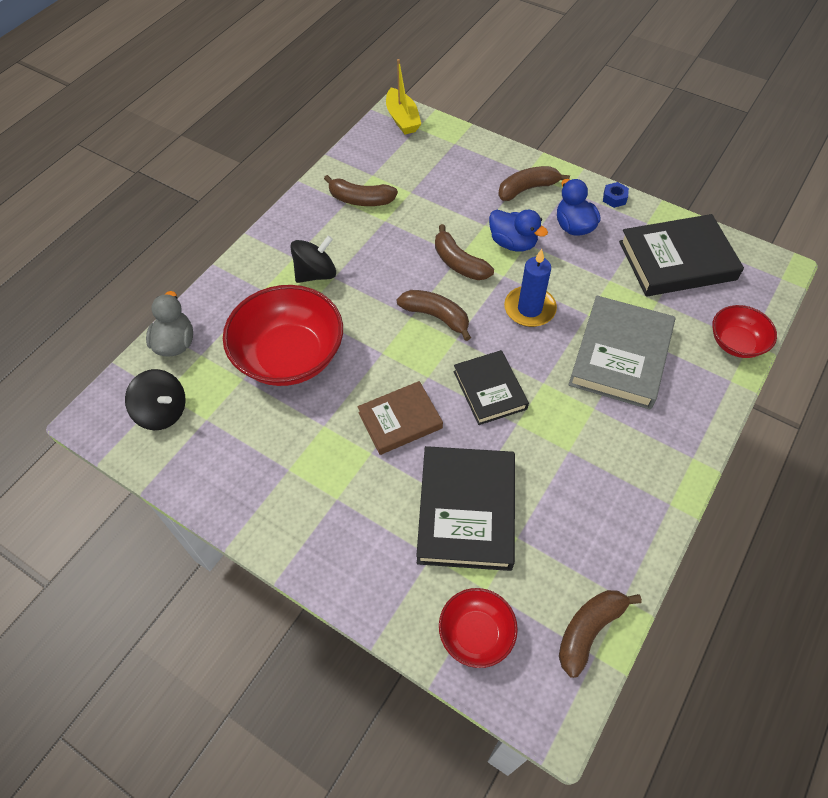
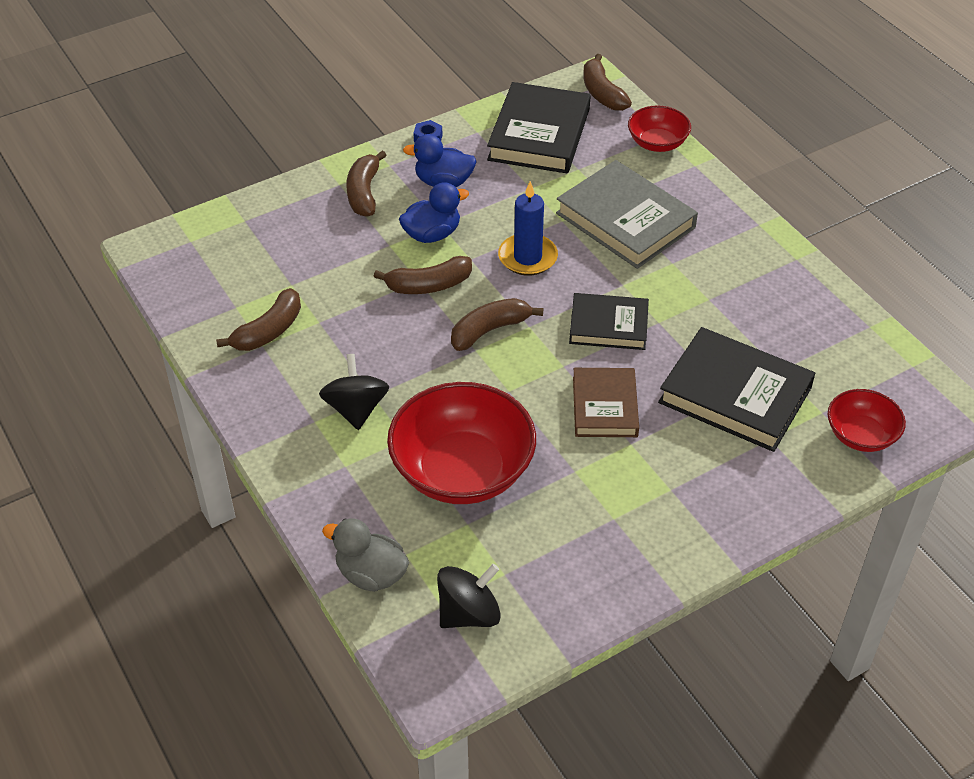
camera: 65 degrees left, 10 degrees down
(402, 119) = (164, 248): yellow boat -> none
(589, 630) = (889, 360): brown banana -> brown banana (602, 93)

